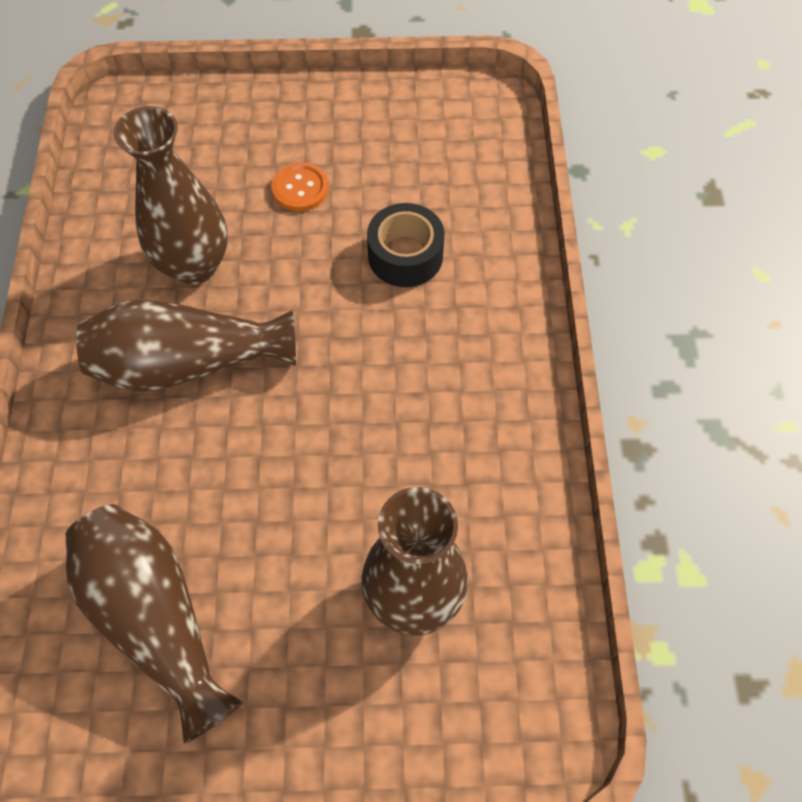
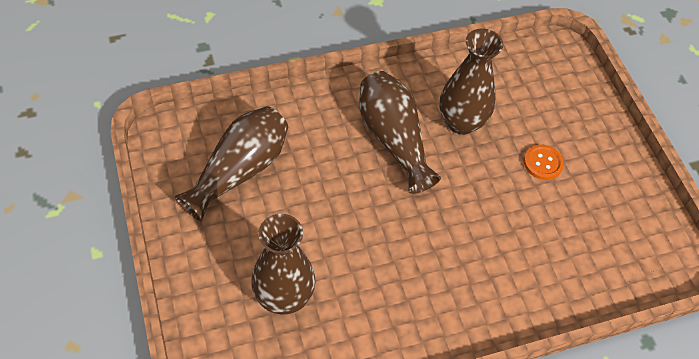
camera: 70 degrees right, 5 degrees down
(405, 255) = (517, 238): black tape -> none

